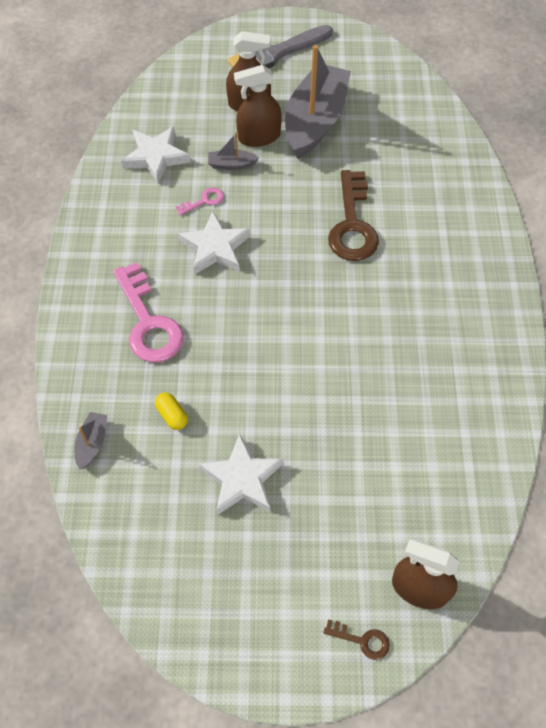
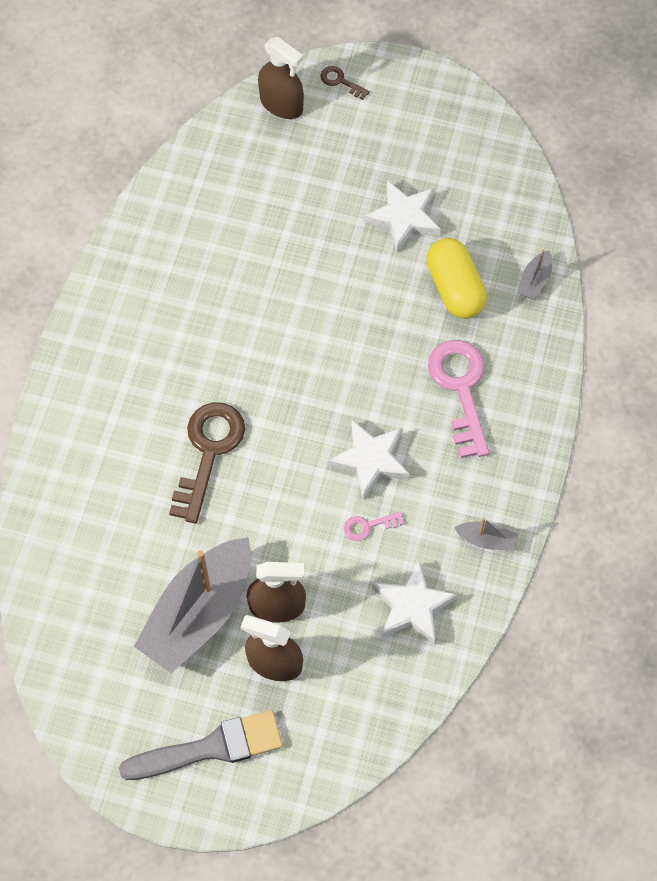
camera: 165 degrees left, 5 degrees up
(172, 415) = (455, 288): yellow capsule -> yellow capsule, size x2.09
(231, 164) = (322, 571): grey boat -> grey boat (486, 540)

